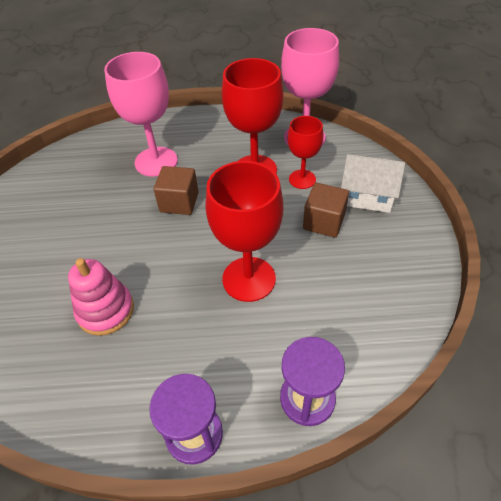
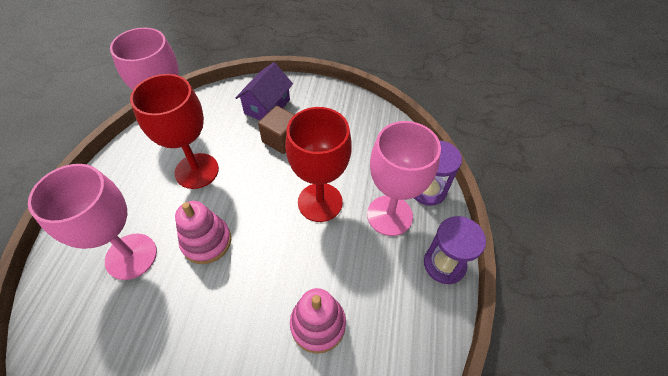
camera: 80 degrees left, 5 degrees up
(179, 202) = (206, 241): brown cube -> pink stacking toy
(251, 356) = (389, 215): none -> pink goblet
(302, 179) = (227, 140): red goblet -> none
(367, 196) = (267, 106): white house -> purple house

